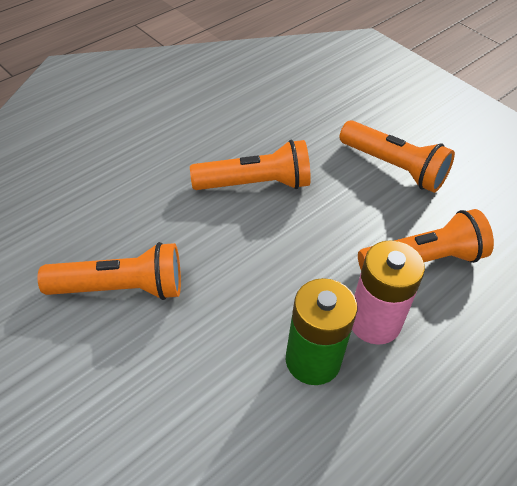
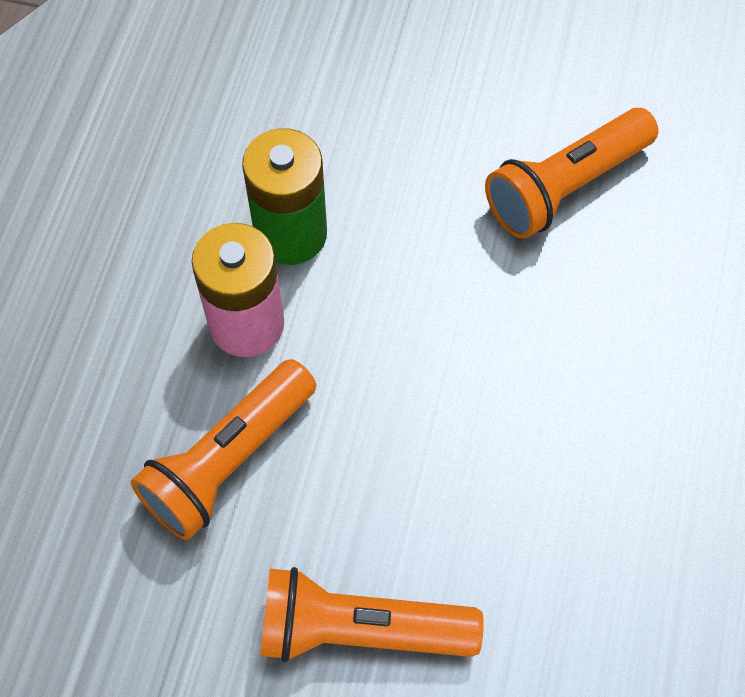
camera: 150 degrees right, 15 degrees up
(255, 184) = (541, 446): orange flashlight -> none

